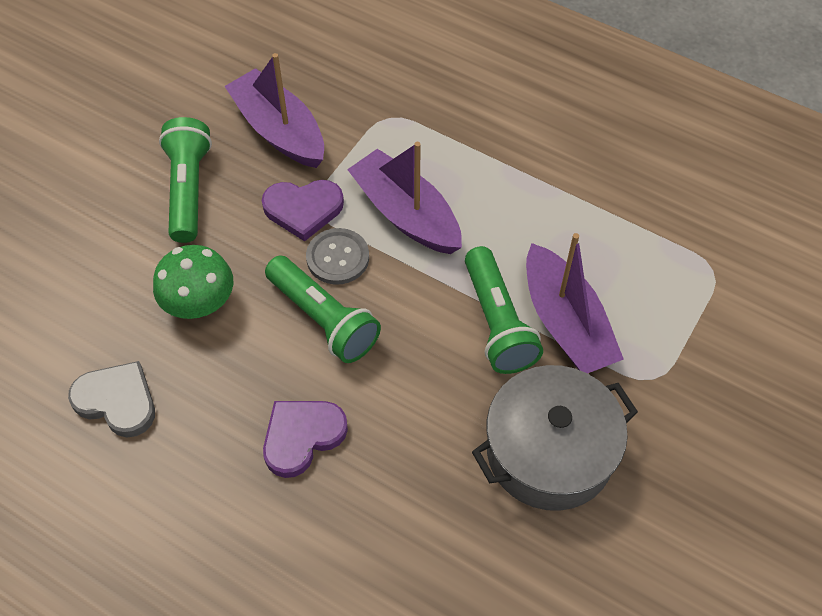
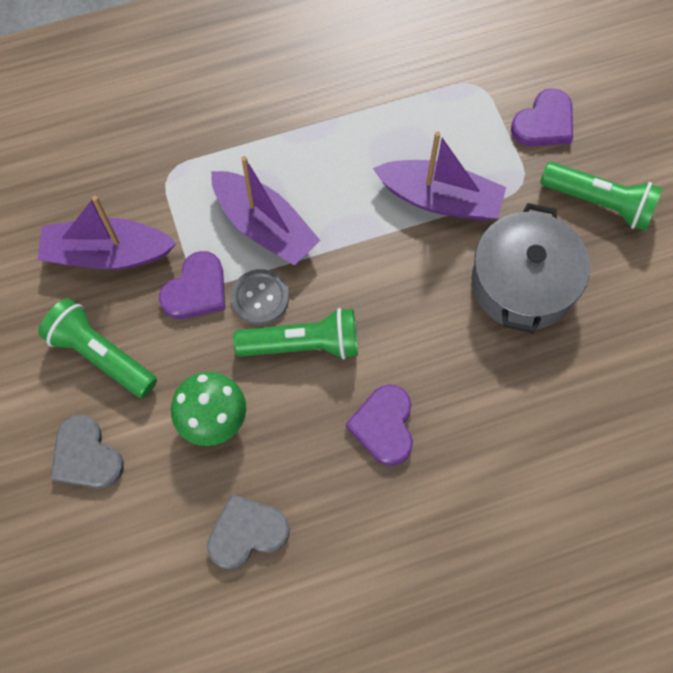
camera: 50 degrees left, 10 degrees up
(95, 242) = (86, 456): none -> grey heart
(406, 214) = (264, 227): purple boat -> purple boat turned 135 degrees counterclockwise
(497, 322) = (403, 239): green flashlight -> green flashlight (599, 203)
(736, 352) = (544, 123): none -> purple heart

